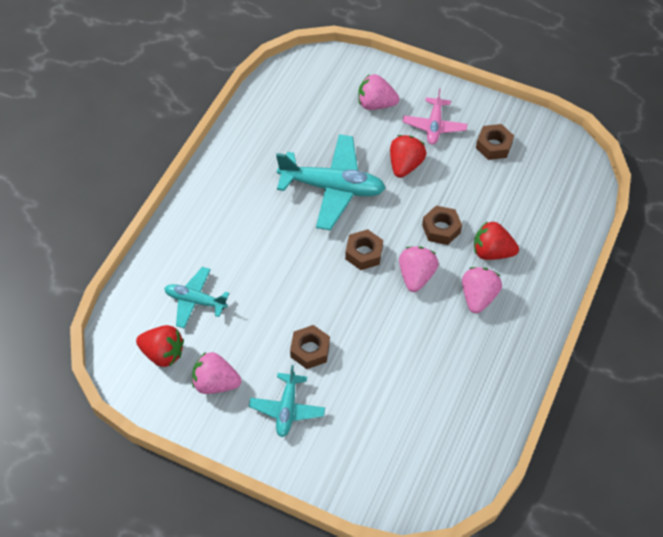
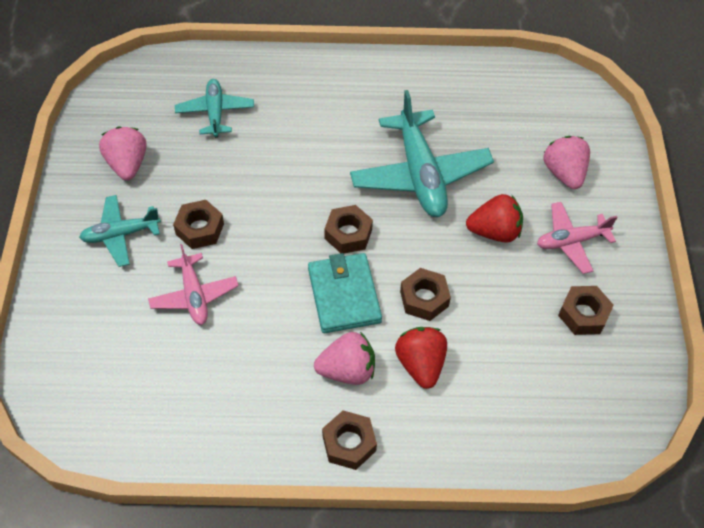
camera: 65 degrees right, 0 degrees up
(163, 353) = (144, 111): red strawberry -> none
(371, 374) = (194, 295): none -> pink plane
(416, 276) = (344, 295): pink strawberry -> turquoise wallet
(534, 317) = (349, 443): none -> brown nut

